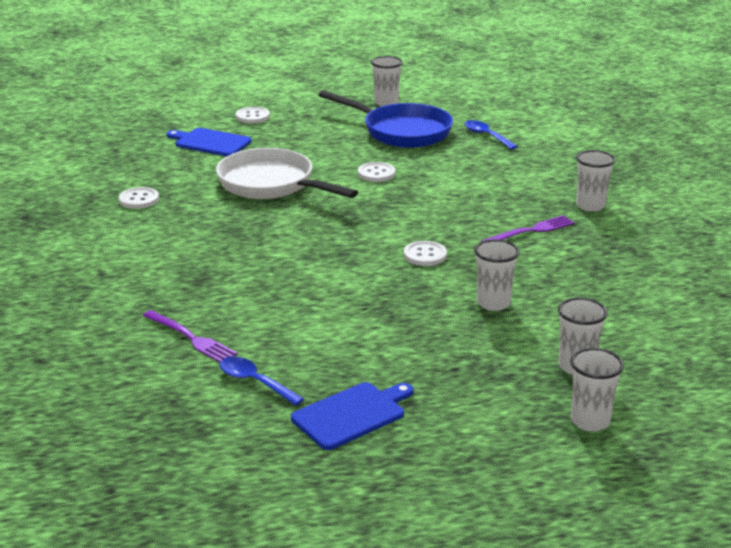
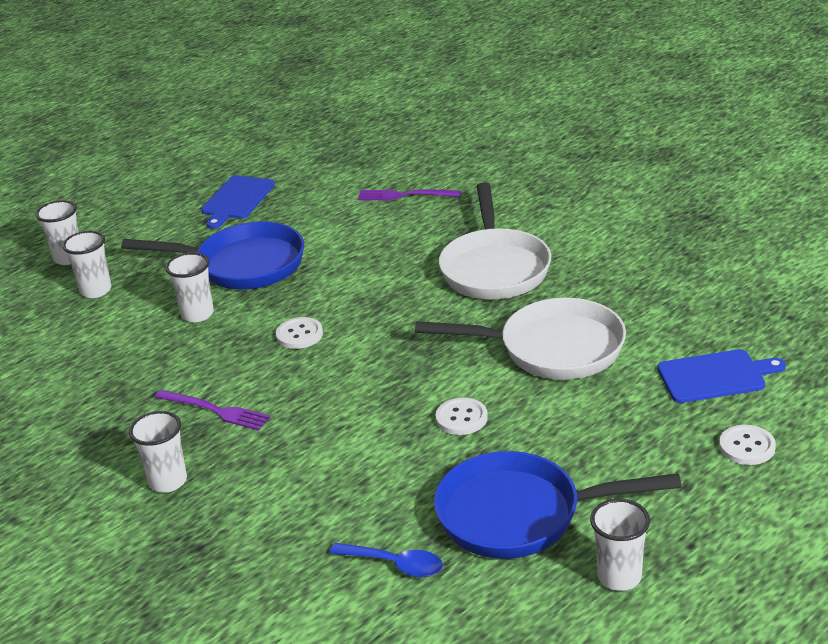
camera: 150 degrees right, 5 degrees up
(139, 199) = (646, 274): white button -> none
(224, 243) = (494, 268): none -> white pan
(254, 382) = (323, 191): blue spoon -> none
(415, 332) = (243, 265): none -> blue pan
(531, 231) = (215, 410): purple fork -> purple fork turned 90 degrees counterclockwise

